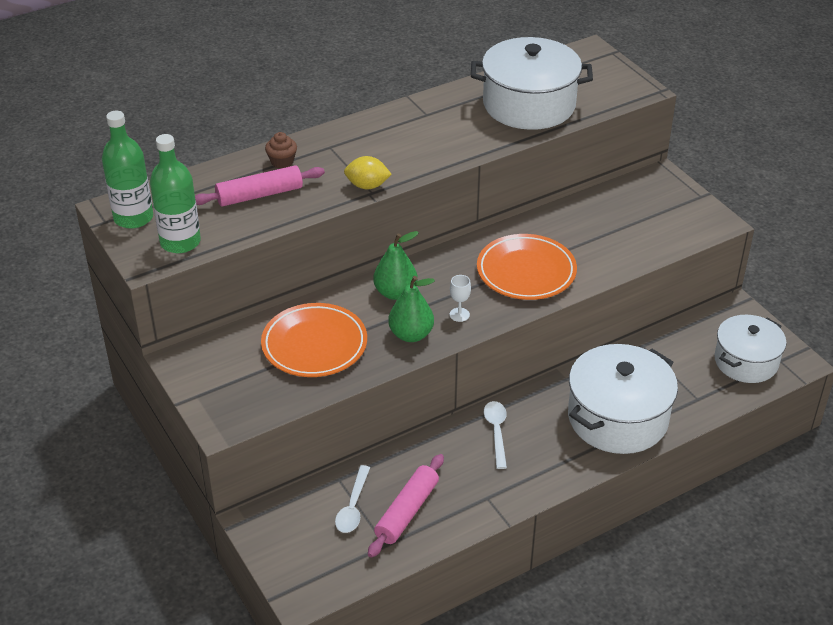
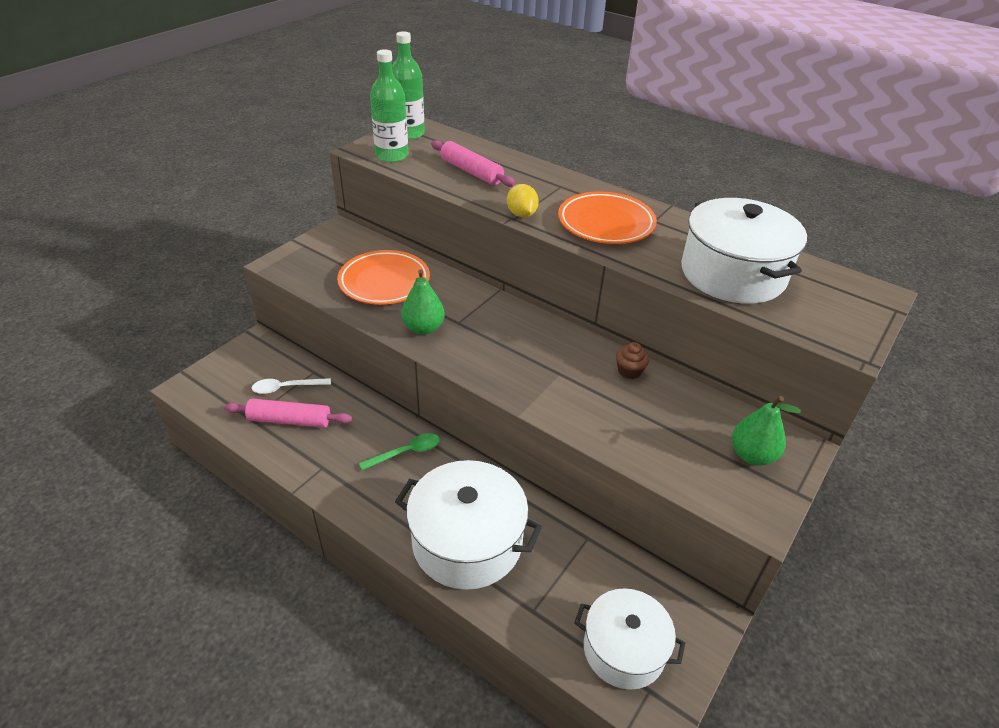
camera: 65 degrees right, 0 degrees up
(282, 162) = (521, 171): brown cupcake -> brown cupcake (629, 371)
(395, 293) = (472, 306): green pear -> green pear (752, 455)
(459, 315) = (466, 350): white goblet -> none
(496, 432) = (406, 452): white spoon -> green spoon
(526, 272) = (554, 378): orange plate -> orange plate (606, 223)

